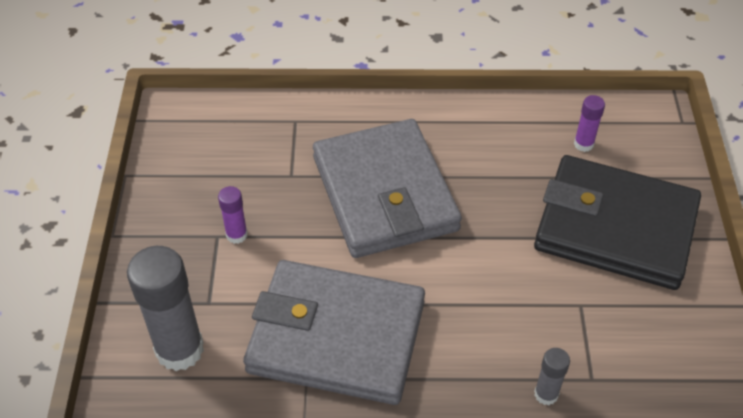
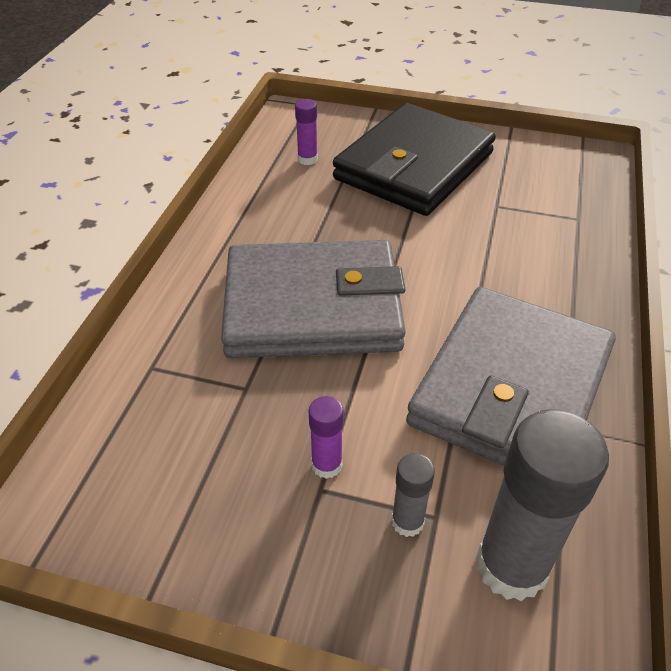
camera: 75 degrees left, 5 degrees down
(546, 394) = (594, 248): grey glue stick -> grey glue stick (407, 522)

